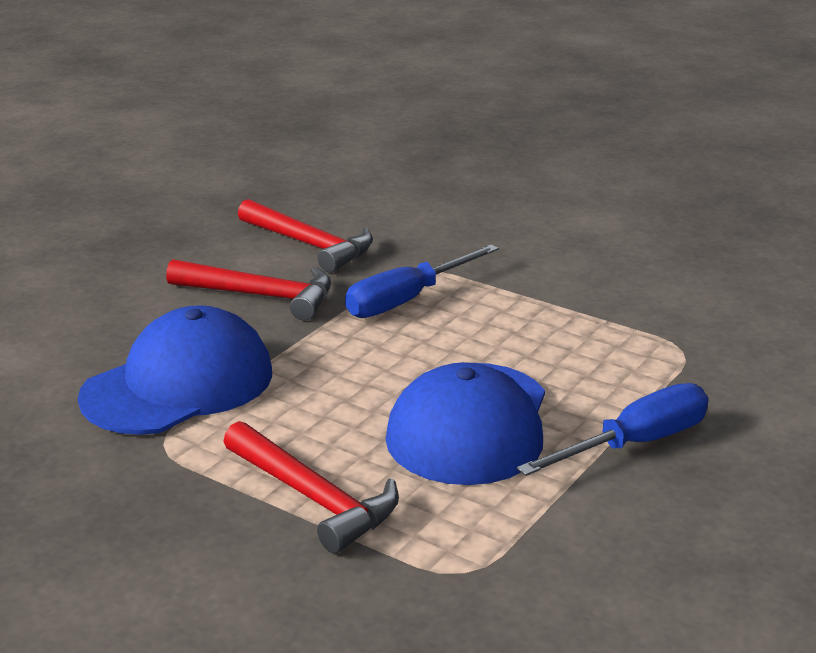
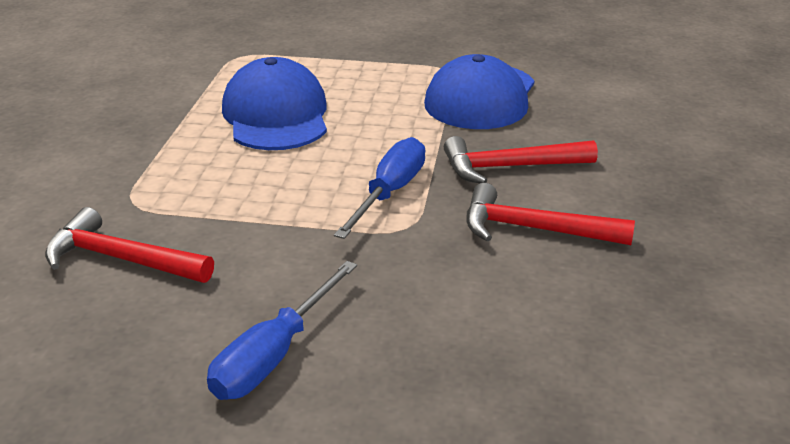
camera: 155 degrees right, 5 degrees up
(314, 498) = (337, 65): red hammer -> red hammer (121, 259)
(635, 444) = (161, 127): blue screwdriver -> blue screwdriver (274, 355)

